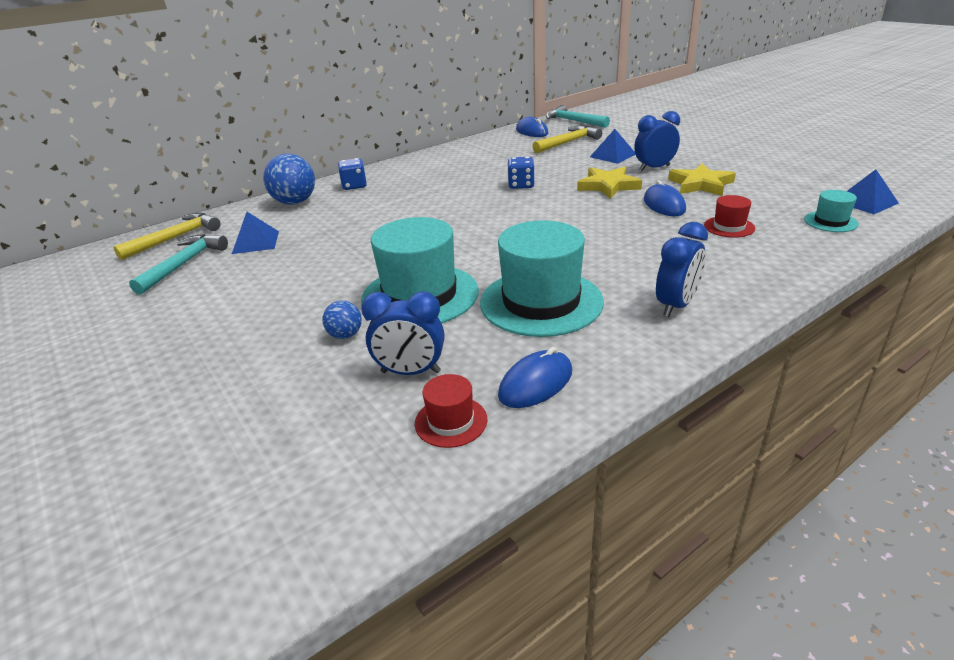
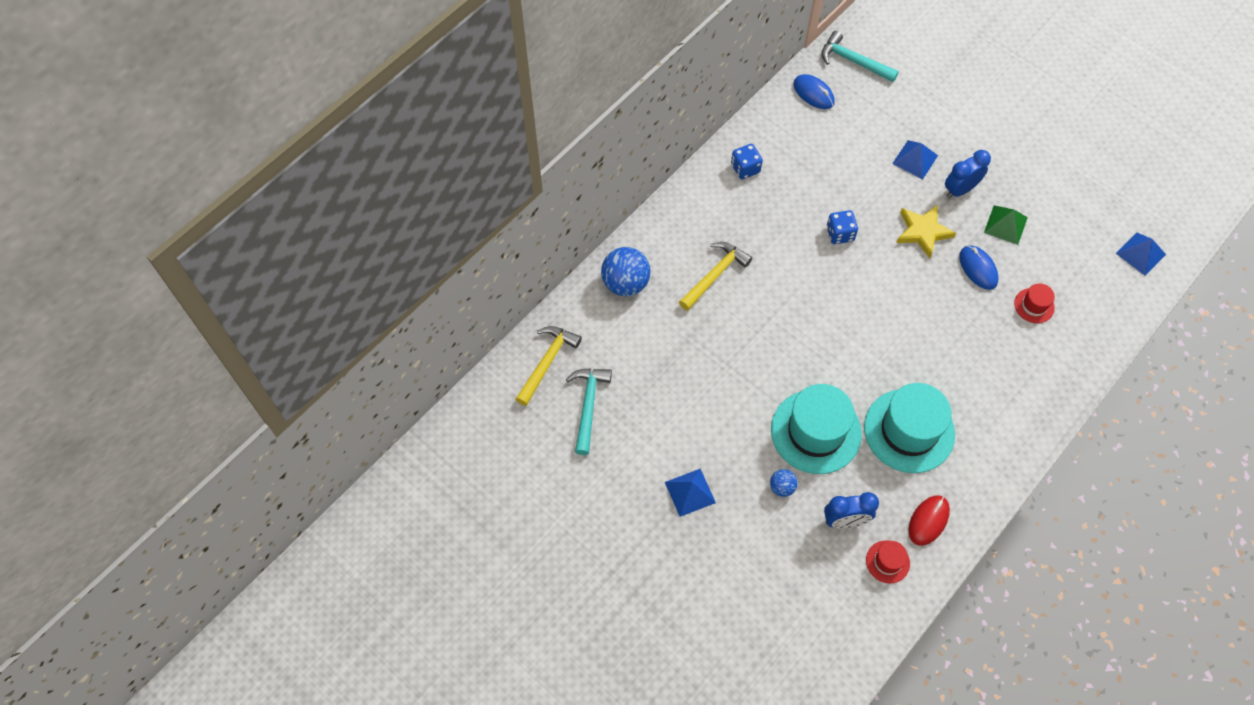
camera: 15 degrees left, 30 degrees up
(255, 242) = (632, 363): blue pyramid -> blue pyramid (690, 492)
(354, 186) = (669, 243): blue dice -> blue dice (745, 168)
(536, 383) = (928, 521): blue mouse -> red mouse
(568, 142) = (861, 125): yellow hammer -> yellow hammer (715, 275)
(676, 305) = (1004, 425): blue clock -> none
(700, 184) = (1005, 225): yellow star -> green pyramid
(830, 222) = (1111, 291): turquoise hat -> none

